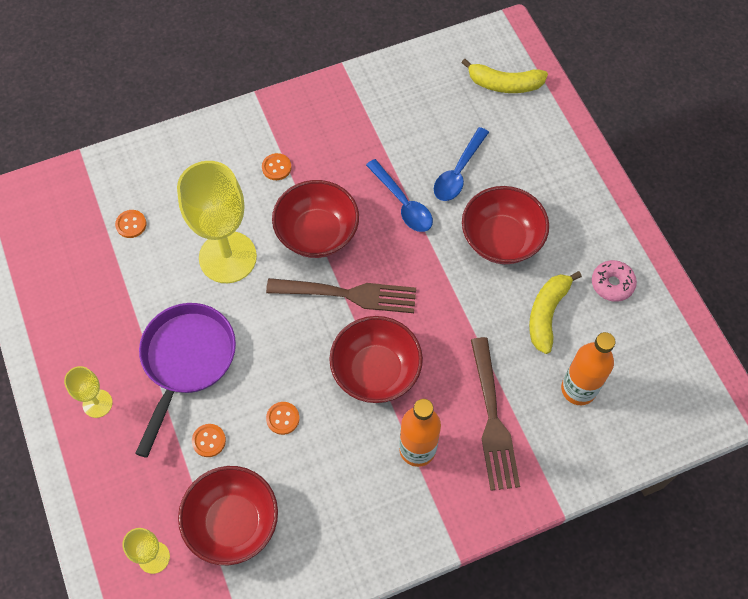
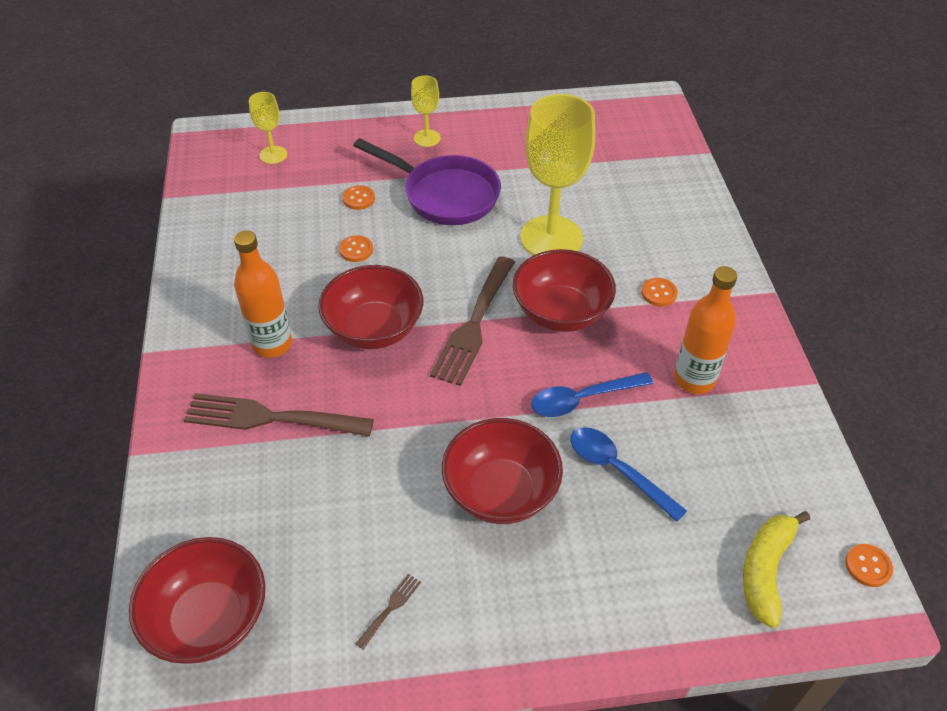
camera: 105 degrees right, 15 degrees down
(131, 224) = (609, 176): orange button -> orange button (868, 566)
(233, 522) = (275, 203): red bowl -> red bowl (209, 619)
(547, 313) = (377, 512): yellow banana -> none
(578, 389) = (264, 516): orange bottle -> orange bottle (694, 379)
(612, 284) = (390, 608): pink donut -> brown fork

